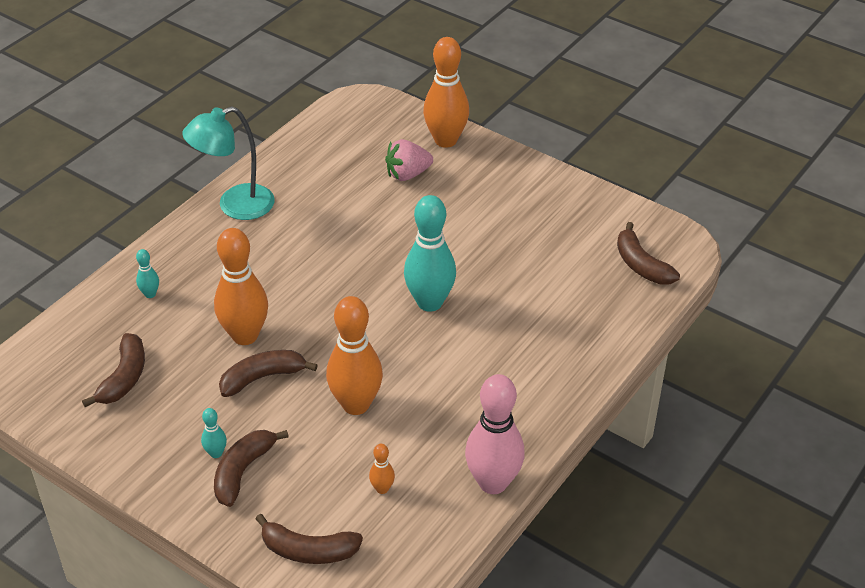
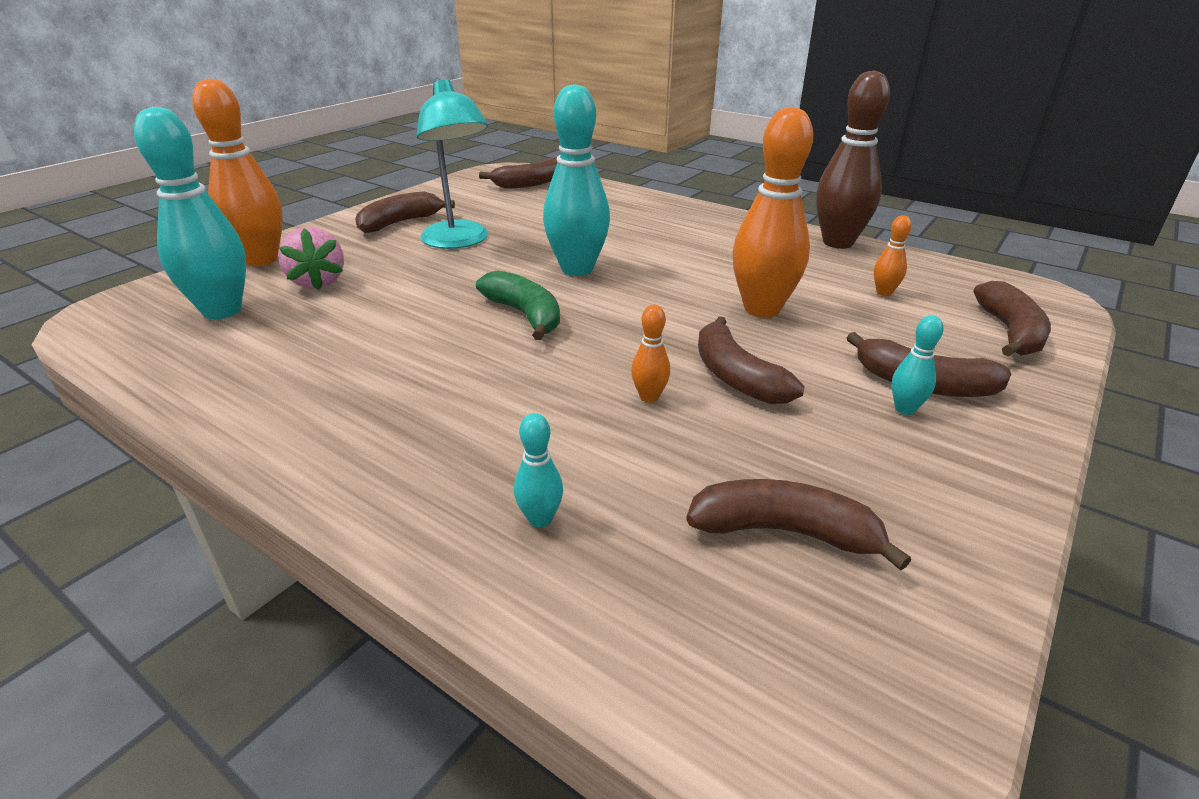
camera: 90 degrees left, 10 degrees down
(235, 206) = (304, 426): turquoise lamp -> turquoise lamp (459, 241)
(245, 335) = (649, 397): orange bowling pin -> orange bowling pin, size x0.44
(353, 278) = (525, 315): none -> green banana
(366, 144) = (222, 311): none -> turquoise bowling pin
(493, 483) = (838, 243): pink bowling pin -> brown bowling pin
(524, 195) = (400, 223): none -> brown banana

